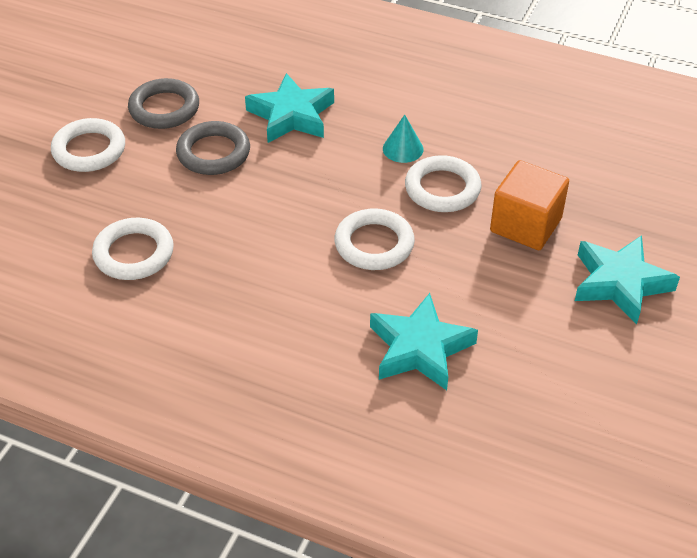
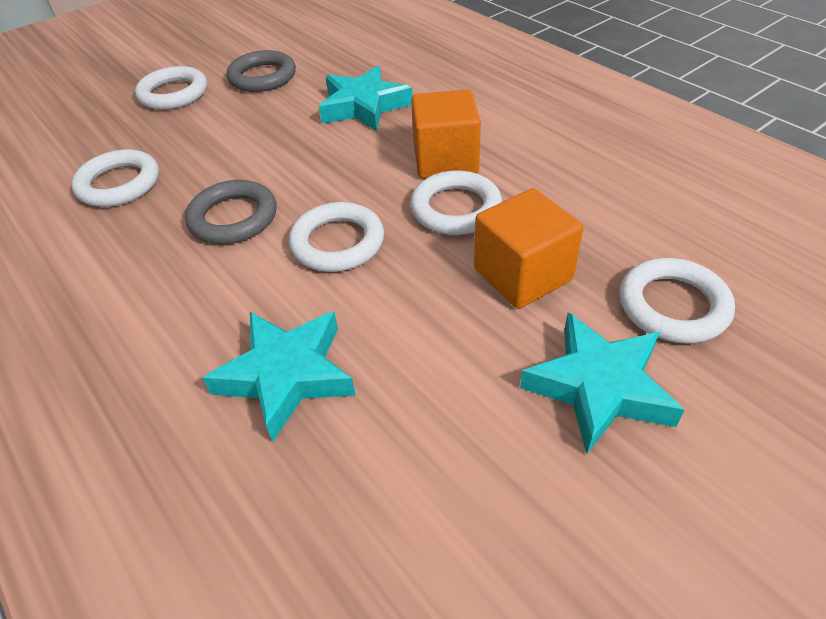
camera: 30 degrees right, 0 degrees up
(213, 153) = (267, 120): grey ring -> grey ring (233, 218)
(403, 149) = (445, 160): turquoise cone -> orange cube
(633, 215) = (673, 306): none -> white ring

